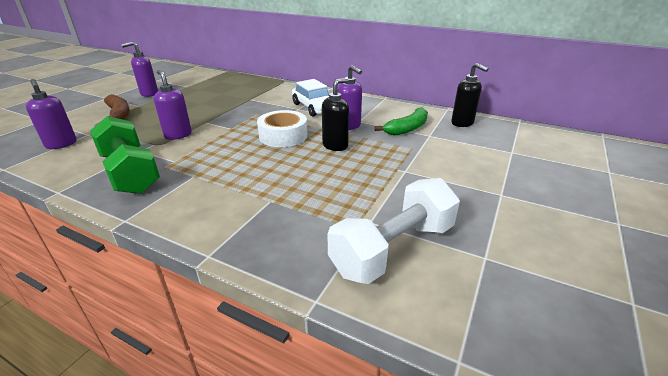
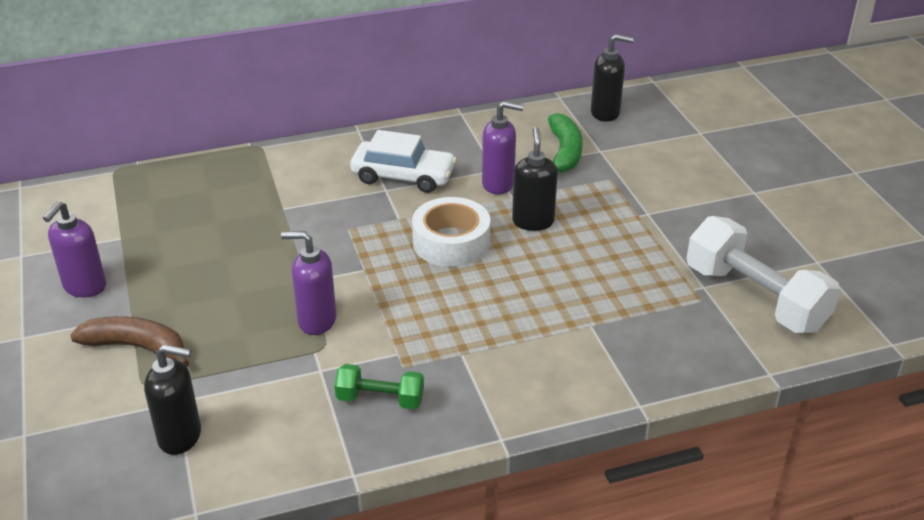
camera: 45 degrees left, 5 degrees up
(61, 144) = (180, 437): purple soap dispenser -> black soap dispenser
(130, 172) = (380, 399): green dumbbell -> green dumbbell, size x0.52
(393, 249) = (755, 298): white dumbbell -> white dumbbell turned 45 degrees counterclockwise

